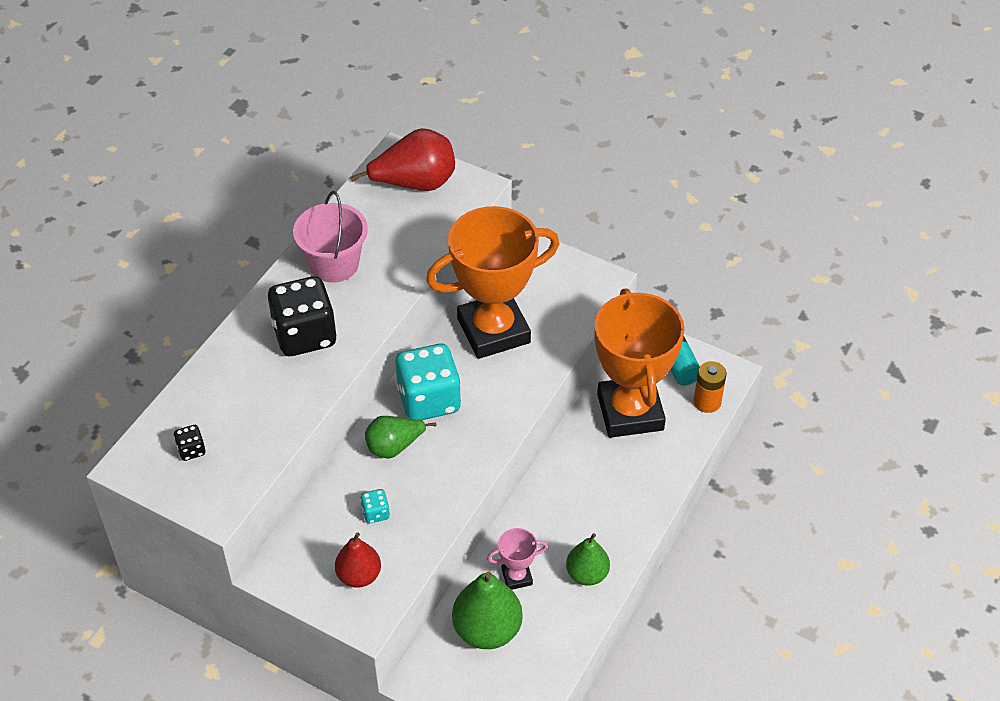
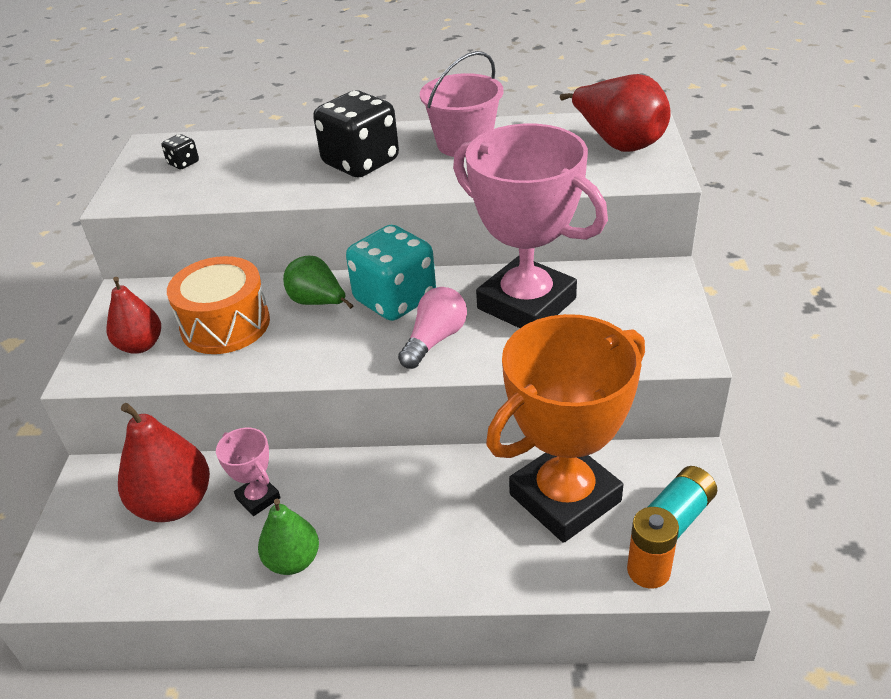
camera: 65 degrees right, 10 degrees down
(375, 513) = (225, 325): turquoise dice -> orange drum
(487, 630) = (174, 504): green pear -> red pear
(493, 331) = (526, 303): orange trophy -> pink trophy
(493, 396) = (435, 340): none -> pink light bulb

